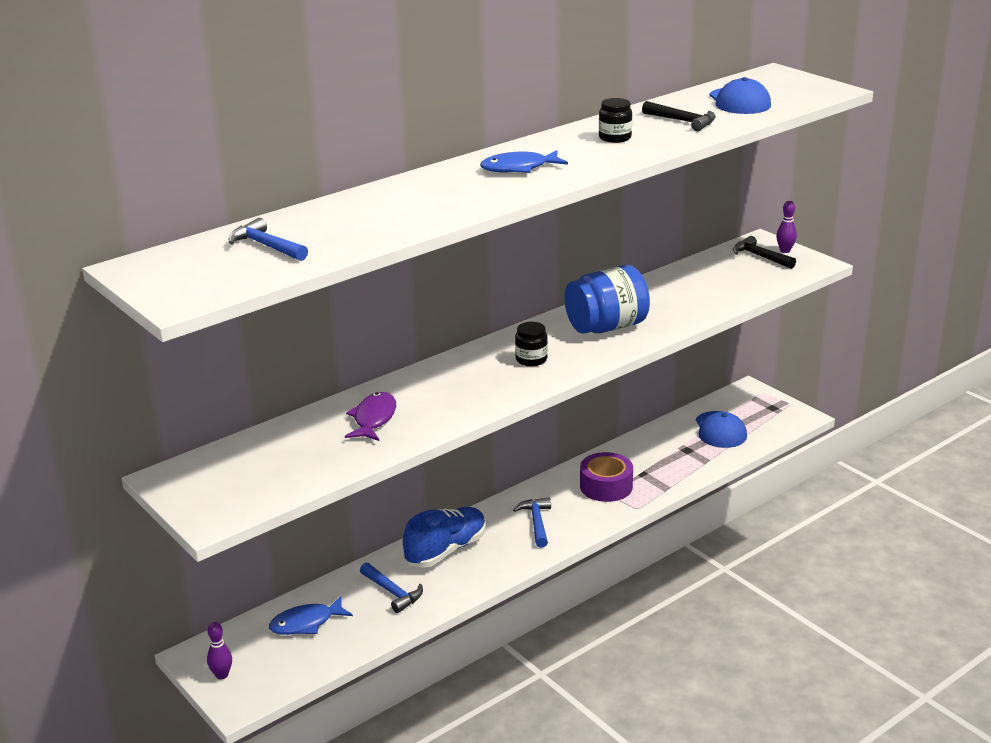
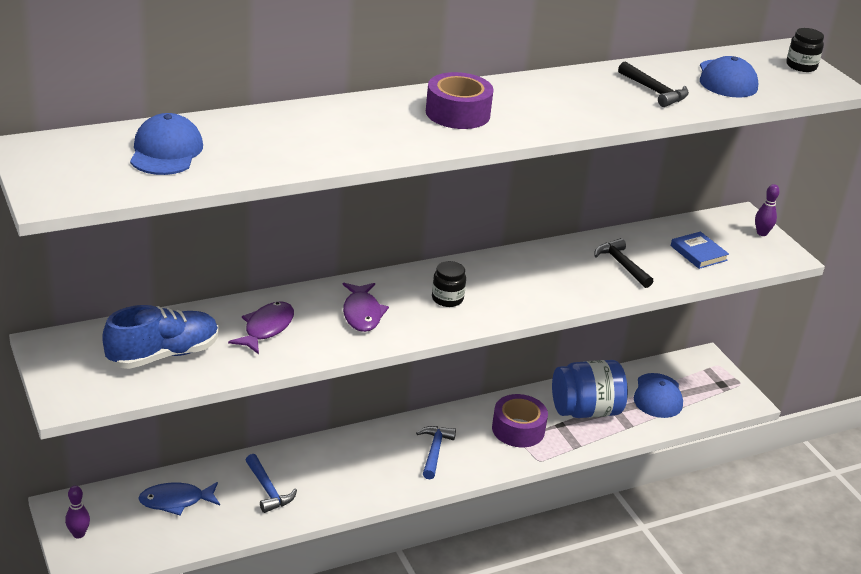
camera: 10 degrees right, 5 degrees up
(266, 246) = (166, 151): blue hammer -> blue cap
(446, 550) = (336, 459): blue shoe -> blue shoe (163, 355)
(458, 388) = (362, 313): none -> purple fish
(519, 168) = (457, 113): blue fish -> purple tape
(606, 327) = (538, 279): blue jar -> blue jar (585, 410)
(615, 138) = (574, 97): black jar -> black jar (801, 66)
(738, 277) = (698, 253): none -> blue book
(760, 256) = (732, 234): black hammer -> black hammer (621, 265)

